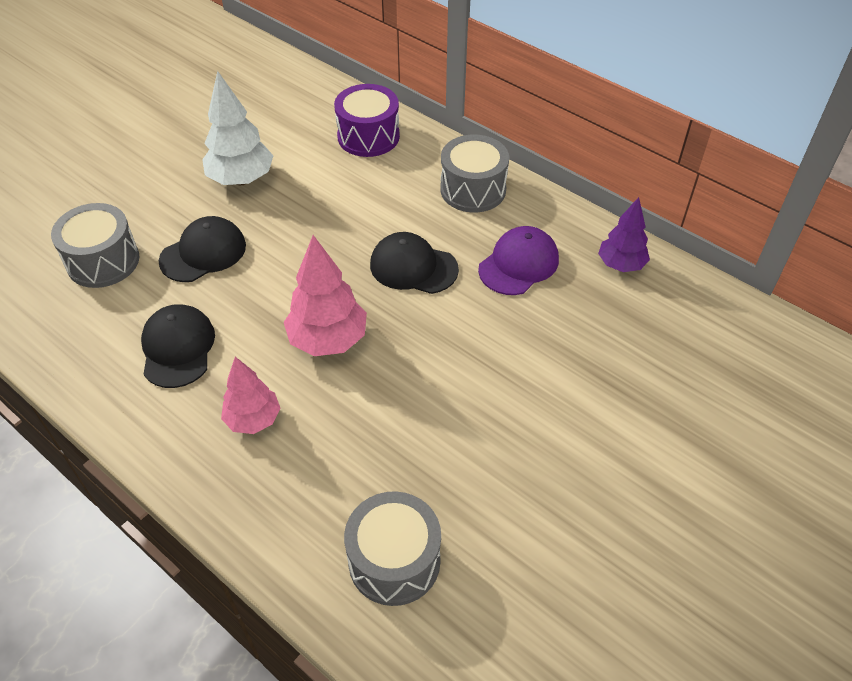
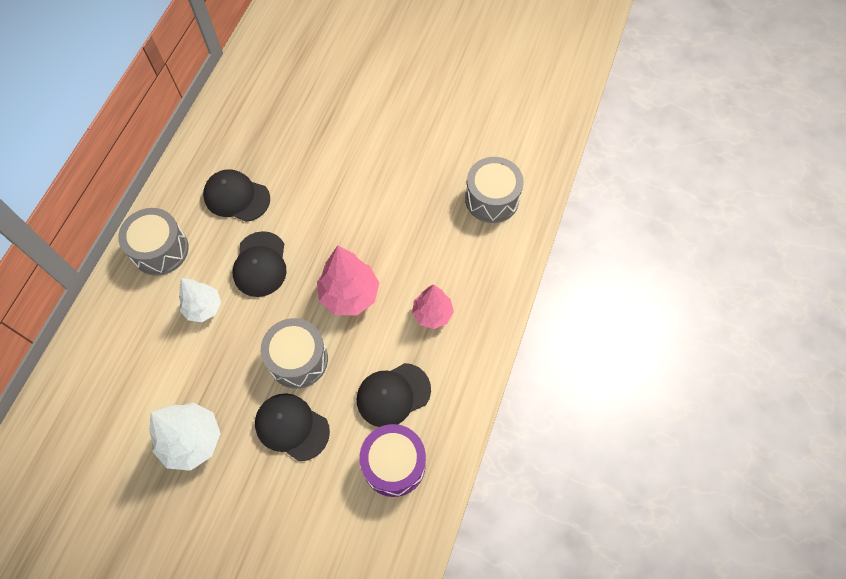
camera: 110 degrees left, 15 degrees up
(103, 261) = (326, 507): grey drum -> grey drum (298, 359)
(368, 136) = (106, 355): purple drum -> purple drum (394, 464)
(382, 211) = (203, 308): none -> white tree
(518, 264) = (236, 197): purple cap -> black cap
(621, 265) = (219, 136): purple tree -> none

